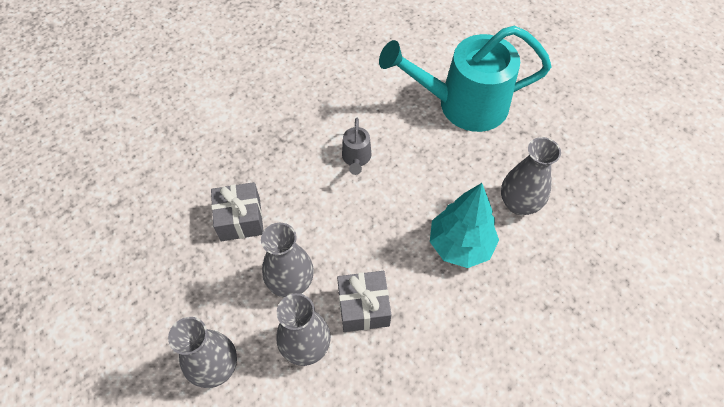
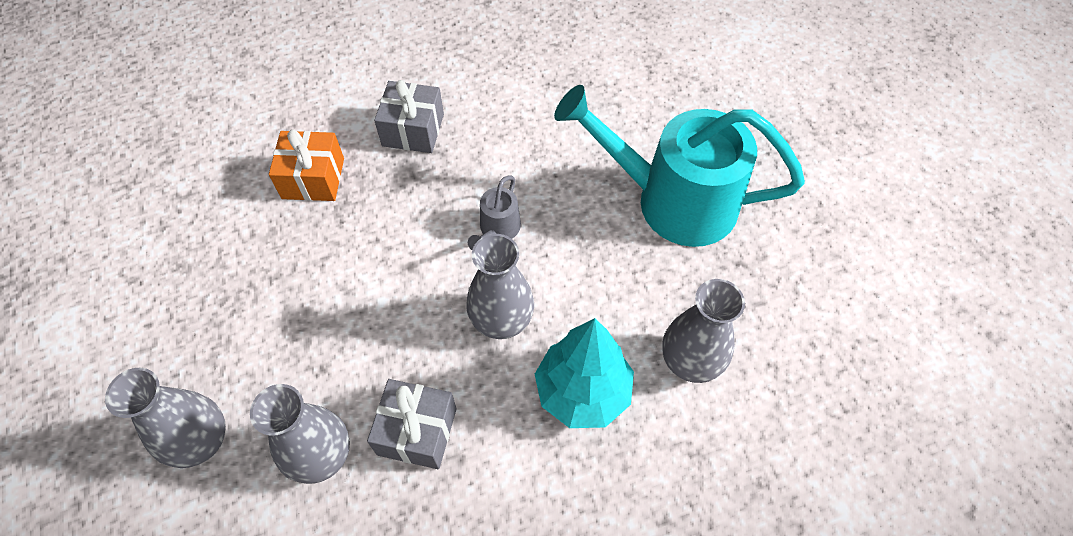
camera: 20 degrees right, 0 degrees up
(209, 162) = (313, 178): none -> orange gift
(240, 219) = (317, 263): grey gift -> grey gift (413, 130)
(291, 282) = (341, 365): grey vase -> grey vase (501, 321)

